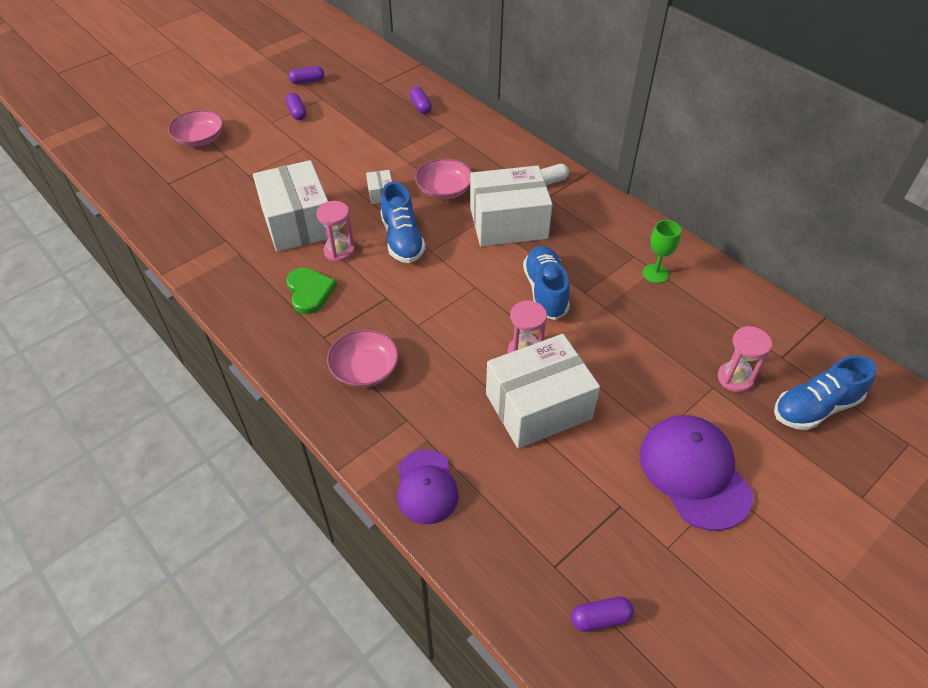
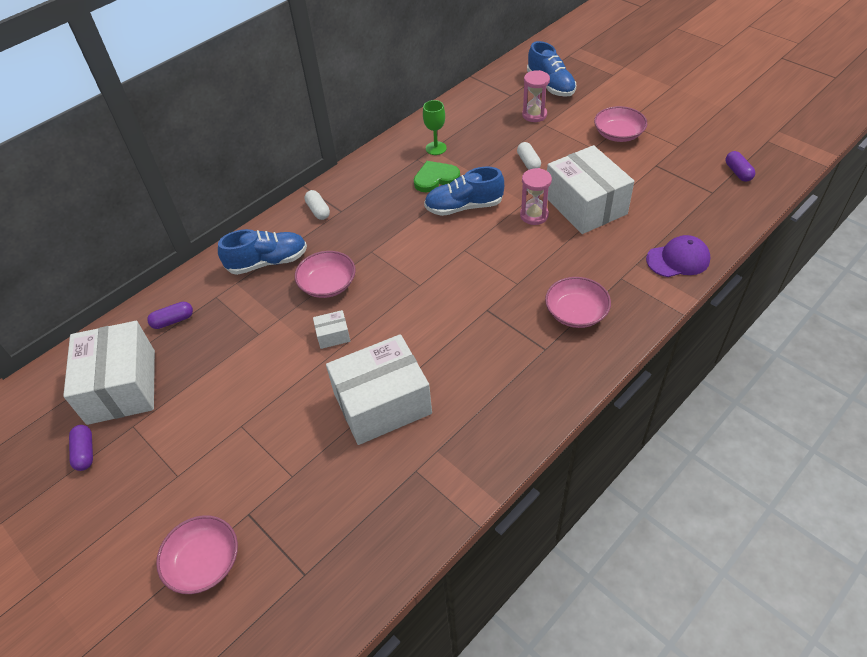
camera: 90 degrees left, 0 degrees up
(297, 112) = (161, 449): purple capsule -> none
(309, 292) = (488, 371): green heart -> green heart (435, 178)
(339, 251) = (426, 357): pink hourglass -> none
(402, 239) = (405, 308): blue shoe -> blue shoe (267, 262)
(508, 223) = (378, 234): white box -> white box (122, 386)
(627, 359) = (528, 162): none -> white capsule
(694, 473) = (618, 134): purple cap -> pink bowl

